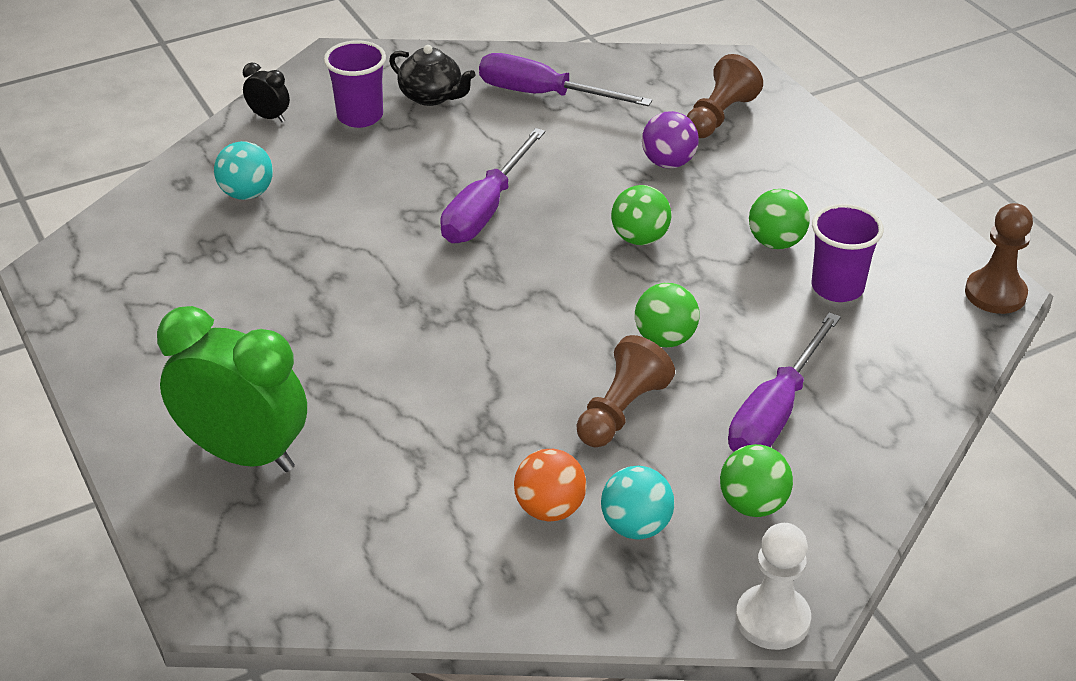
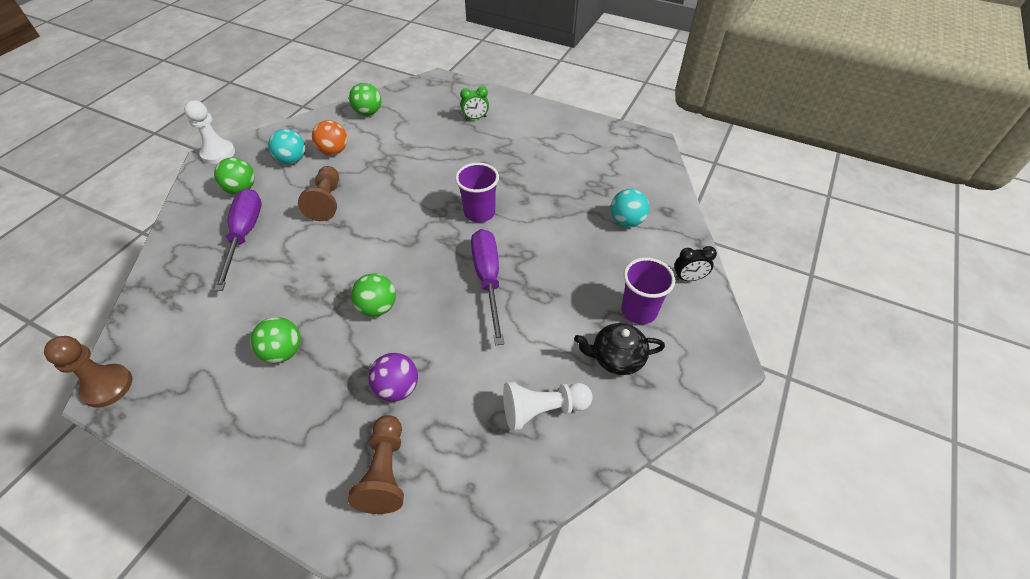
camera: 145 degrees right, 10 degrees up
(244, 454) = (475, 118): green clock -> green clock, size x0.43
(543, 95) = (542, 410): purple screwdriver -> white pawn
(665, 339) = (324, 248): green ball -> green ball (368, 112)
(837, 287) = (228, 334): purple cup -> purple cup (479, 213)

